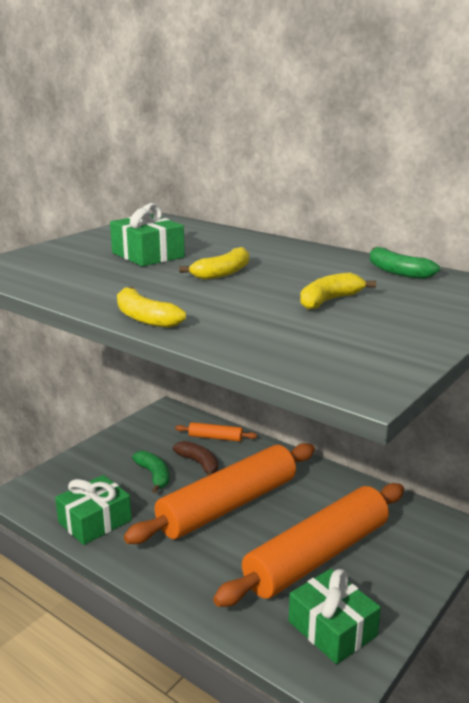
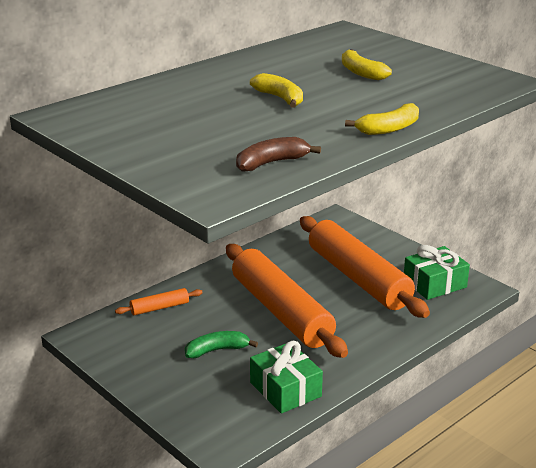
camera: 80 degrees left, 5 degrees up
(148, 255) = (207, 123): green gift -> none
(199, 463) = (205, 322): brown banana -> brown banana (271, 163)
(215, 437) = (159, 308): orange rolling pin -> orange rolling pin turned 45 degrees clockwise
(397, 272) = (300, 47): green banana -> none

